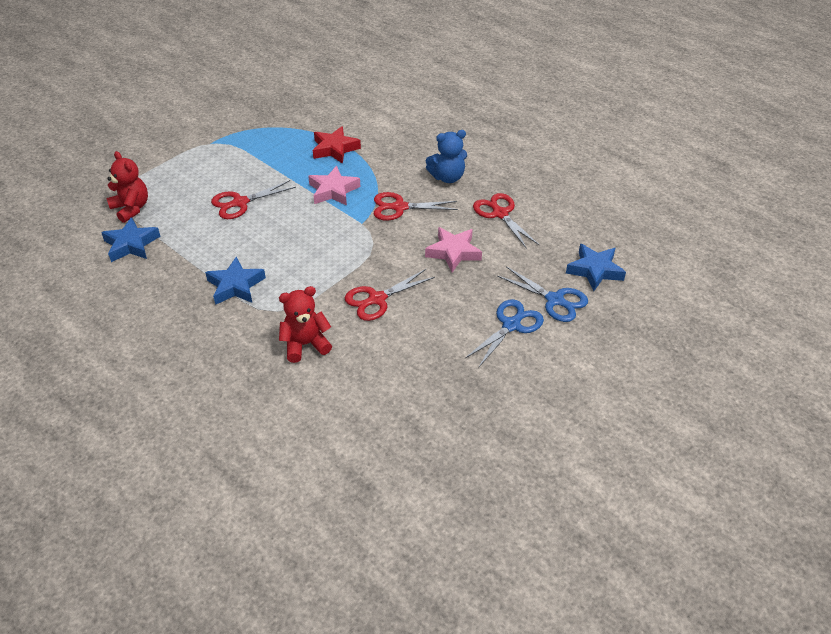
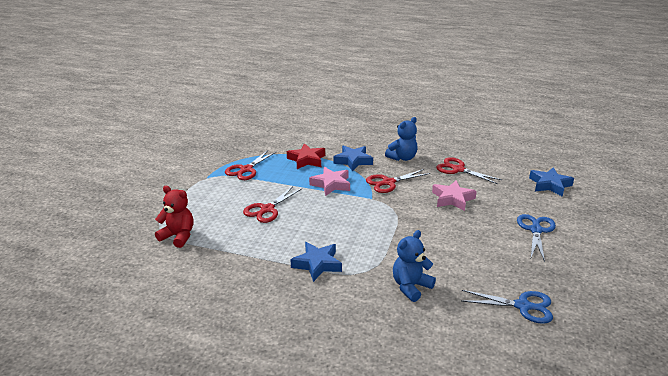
camera: 25 degrees left, 15 degrees down
(131, 244) = (201, 261): blue star -> blue star (353, 161)
(305, 344) = (411, 287): red teddy bear -> blue teddy bear
(376, 299) = (431, 242): red scissors -> red scissors (246, 170)
(555, 300) = (546, 208): blue scissors -> blue scissors (523, 306)

